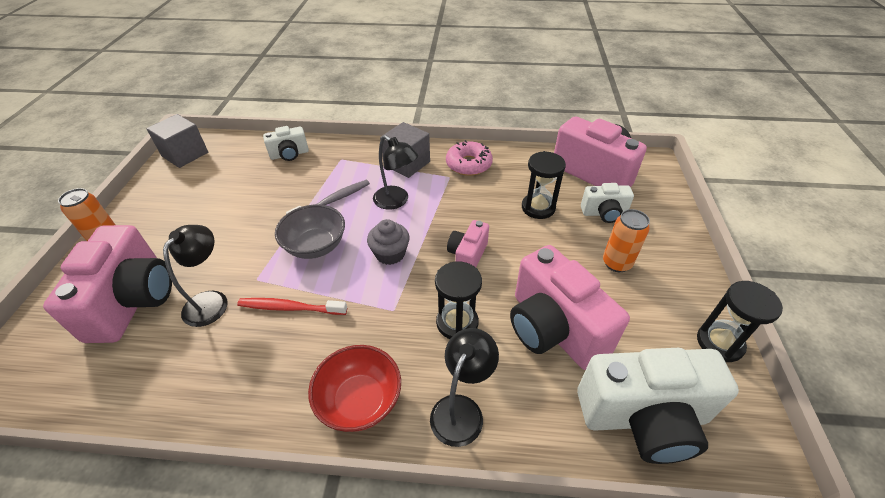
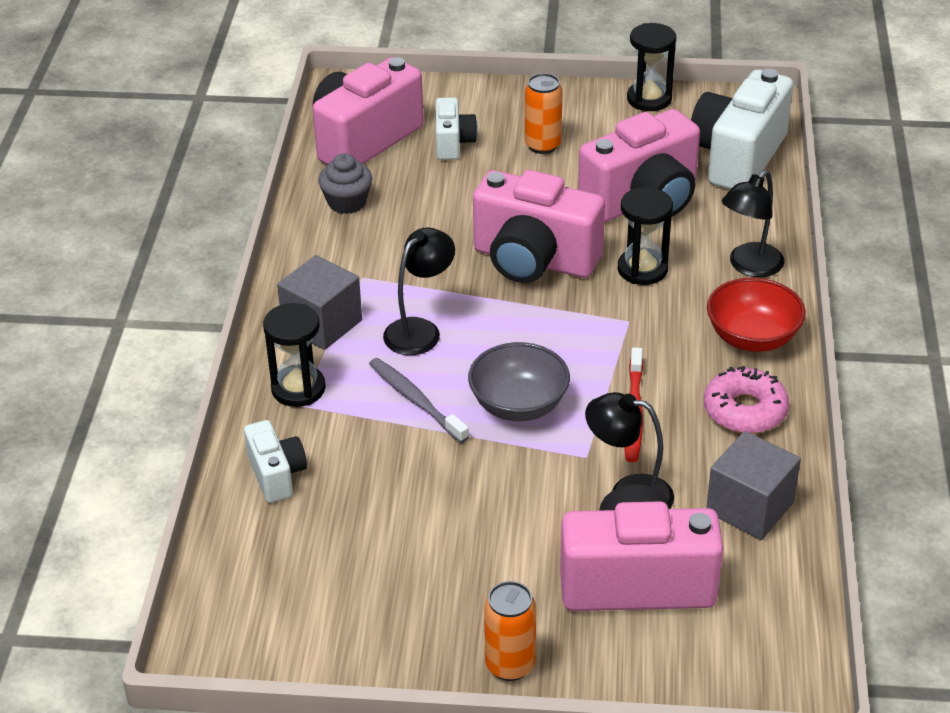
camera: 90 degrees left, 5 degrees down
(185, 154) = (255, 636): grey cube -> grey cube (750, 507)
(390, 254) = (532, 329): grey cupcake -> grey cupcake (347, 202)
(461, 409) = (749, 266): black lamp -> black lamp turned 75 degrees counterclockwise
(467, 255) = (534, 260): pink camera -> pink camera, size x1.93
(468, 164) = (332, 257): pink donut -> pink donut (745, 410)
(538, 207) = (440, 196): black hourglass -> black hourglass (298, 389)
(643, 417) = (737, 157): white camera -> white camera turned 150 degrees counterclockwise

